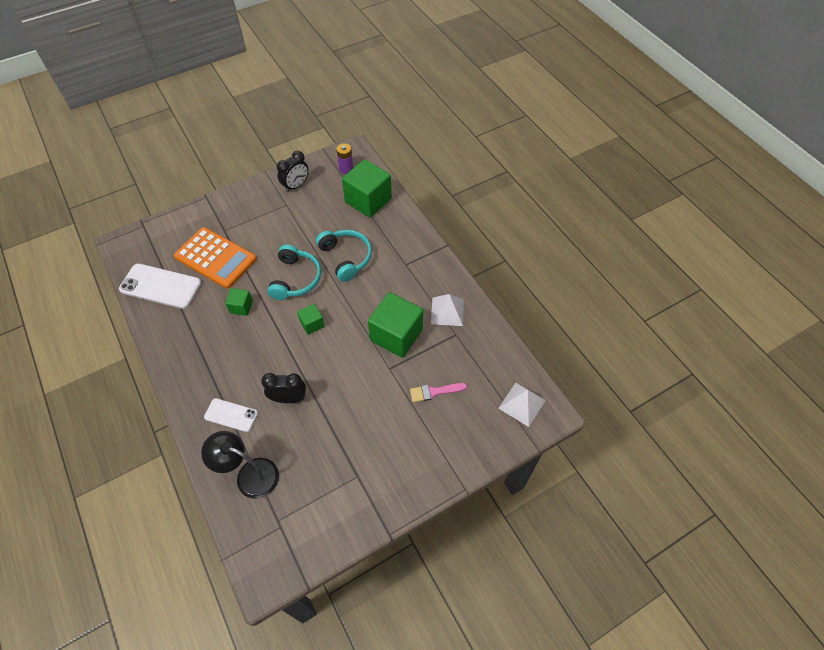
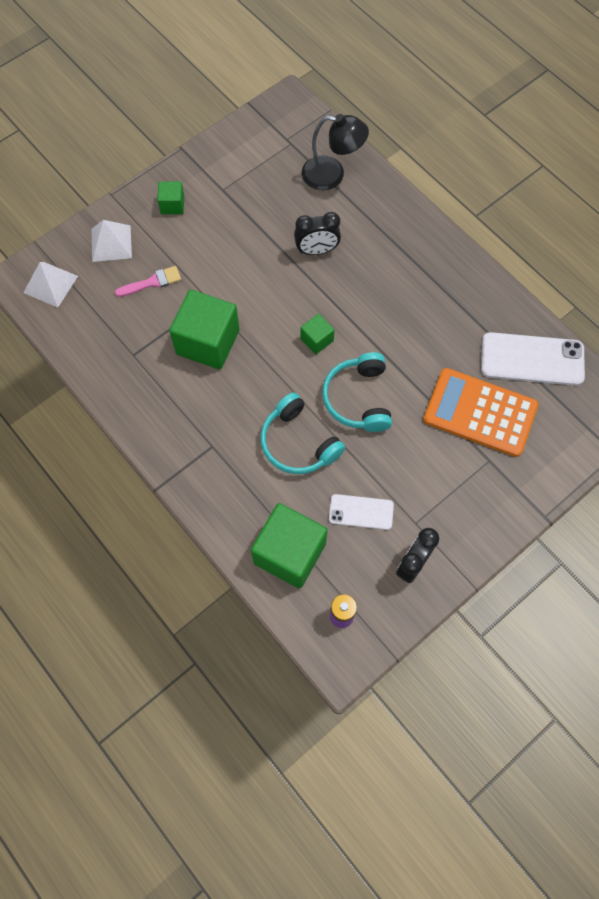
camera: 170 degrees right, 10 degrees up
(231, 415) = (374, 224): white phone -> white phone (361, 512)
(241, 307) = (414, 348): green cube -> green cube (172, 205)
(447, 311) = (146, 384): white pyramid -> white pyramid (111, 243)

